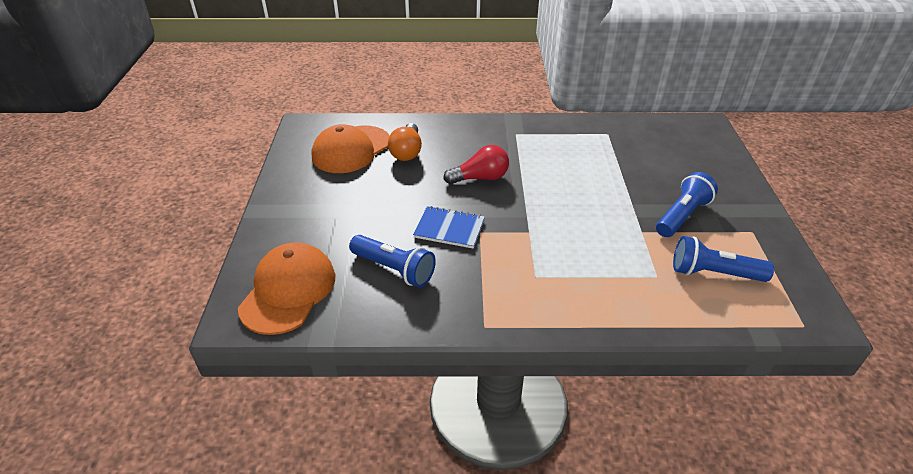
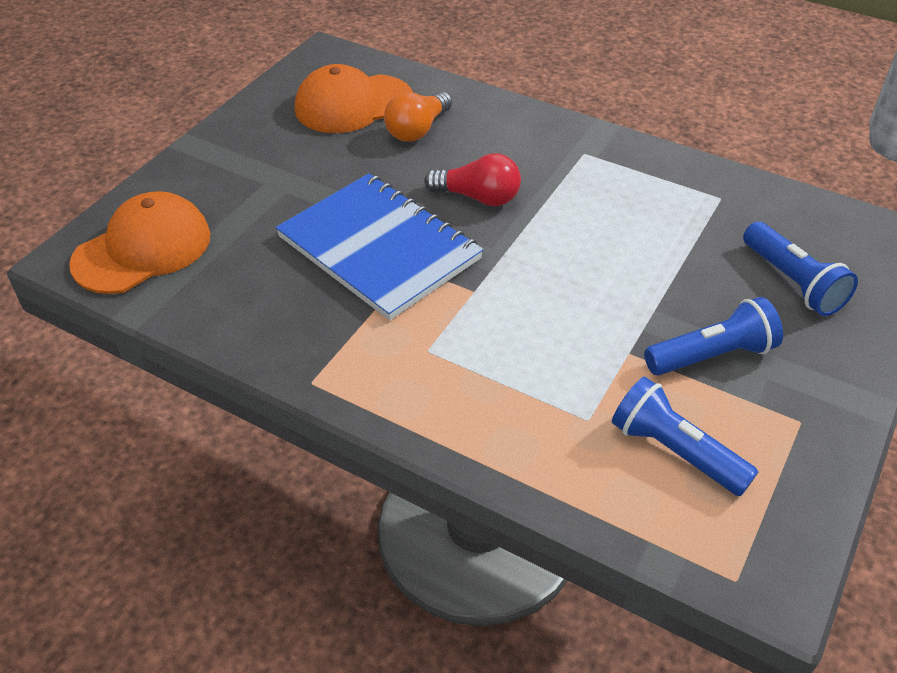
camera: 30 degrees right, 5 degrees up
(394, 269) = (272, 271): blue flashlight -> blue flashlight (792, 282)
(449, 229) = (379, 248): blue notebook -> blue notebook, size x1.95

